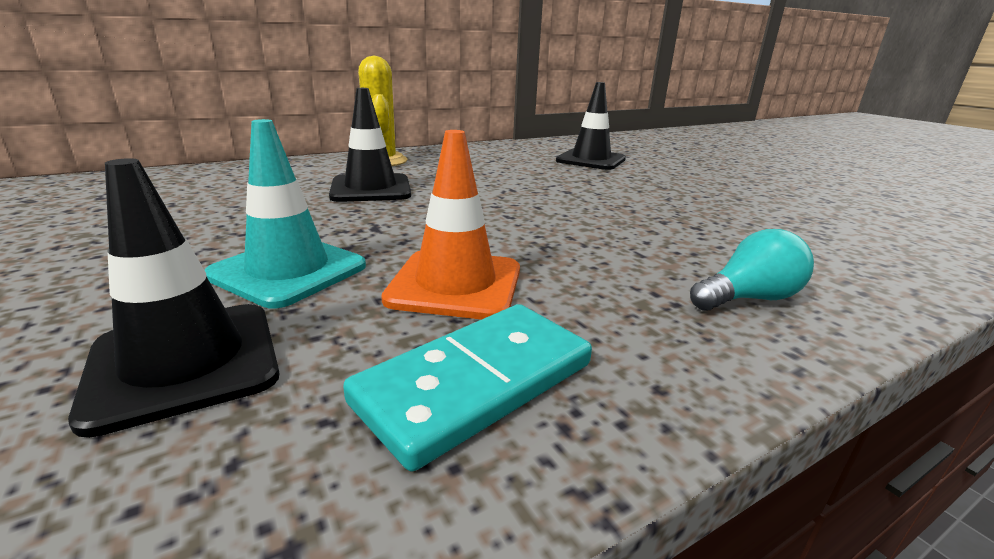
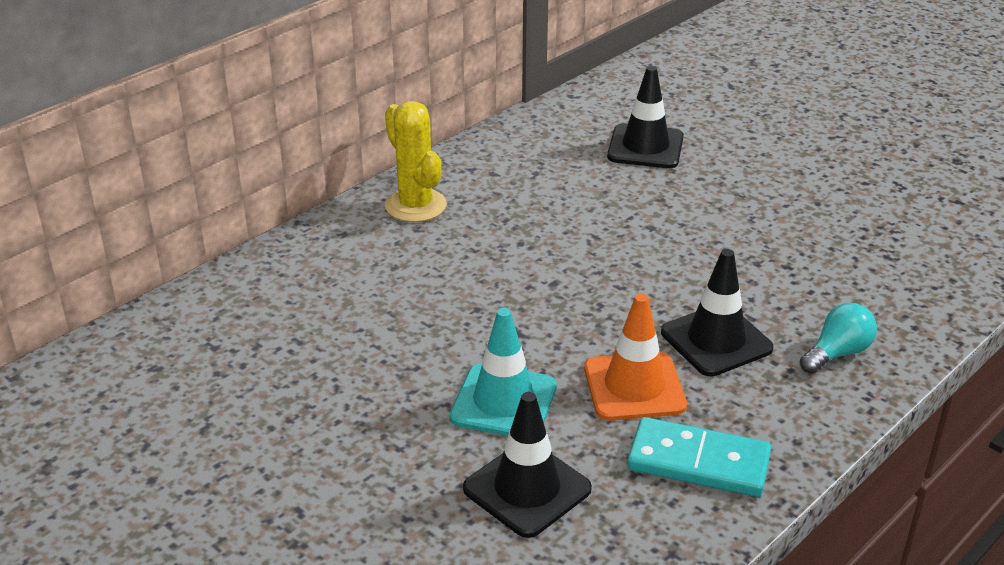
camera: 15 degrees left, 10 degrees up
(371, 189) = (458, 269): black traffic cone -> black traffic cone (716, 340)
(476, 383) = (698, 462): turquoise domino -> turquoise domino turned 75 degrees clockwise

